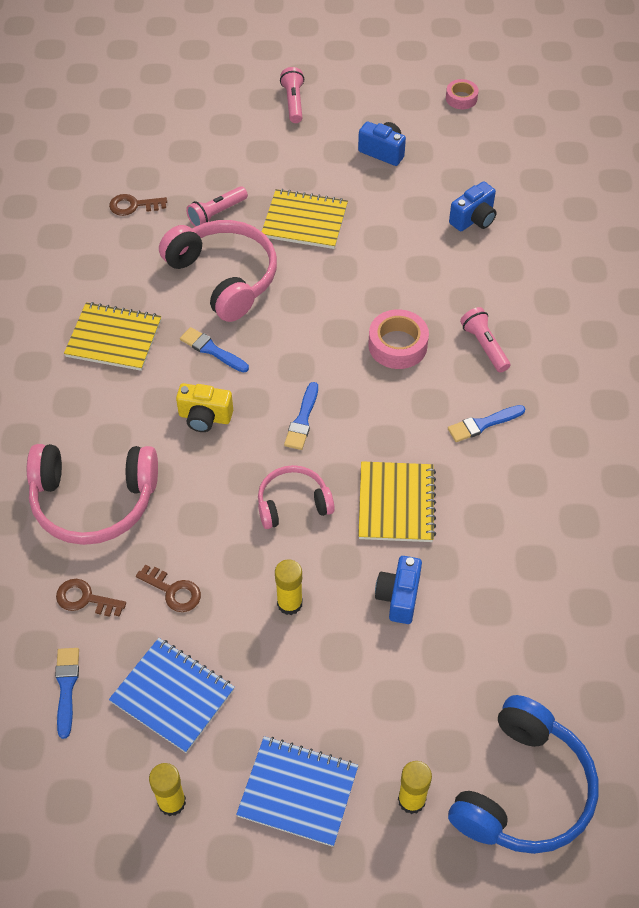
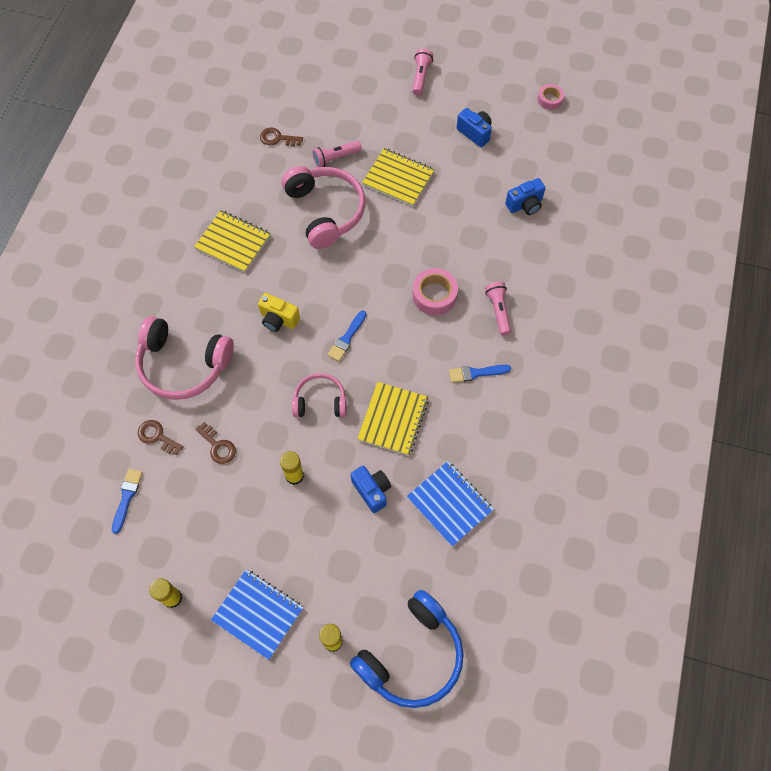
camera: 15 degrees right, 10 degrees up
(172, 696) = (195, 522): blue notebook -> blue notebook (449, 504)
(212, 350) = (299, 268): blue brush -> none
(399, 597) = (372, 491): blue camera -> blue camera turned 120 degrees clockwise

